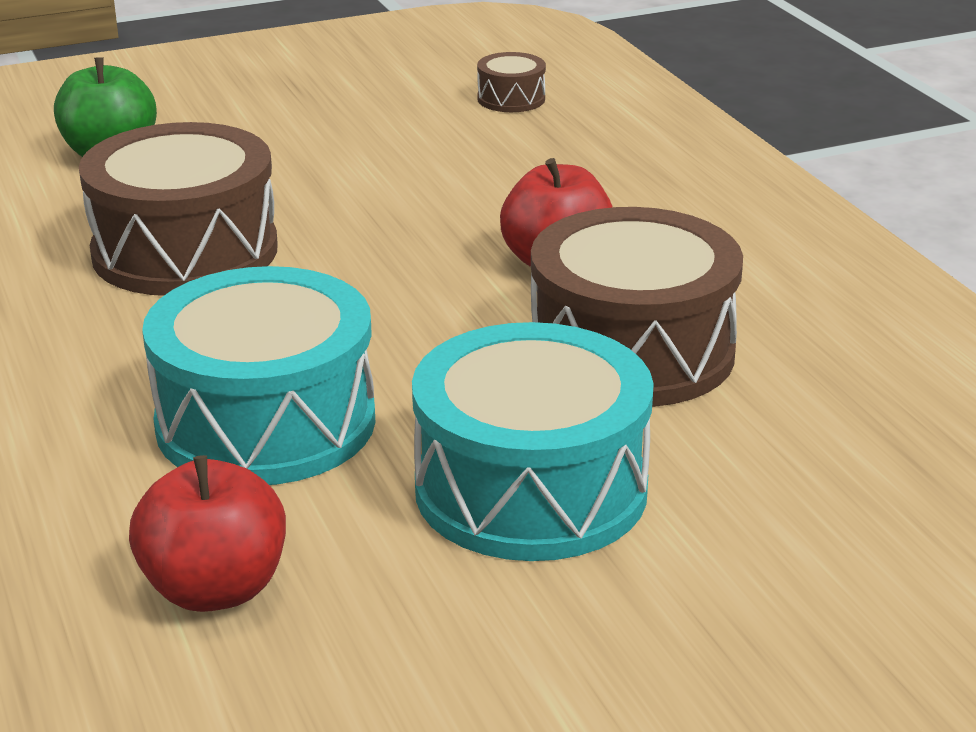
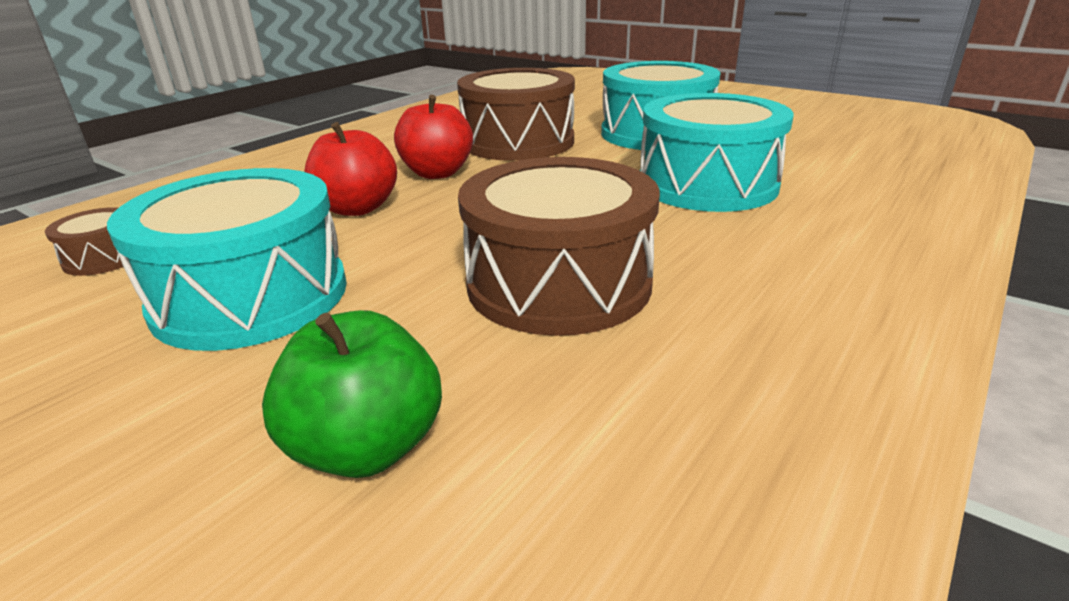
camera: 120 degrees left, 0 degrees up
(215, 589) = (823, 156): red apple -> red apple (357, 208)
(350, 142) = (251, 296): none -> turquoise drum

